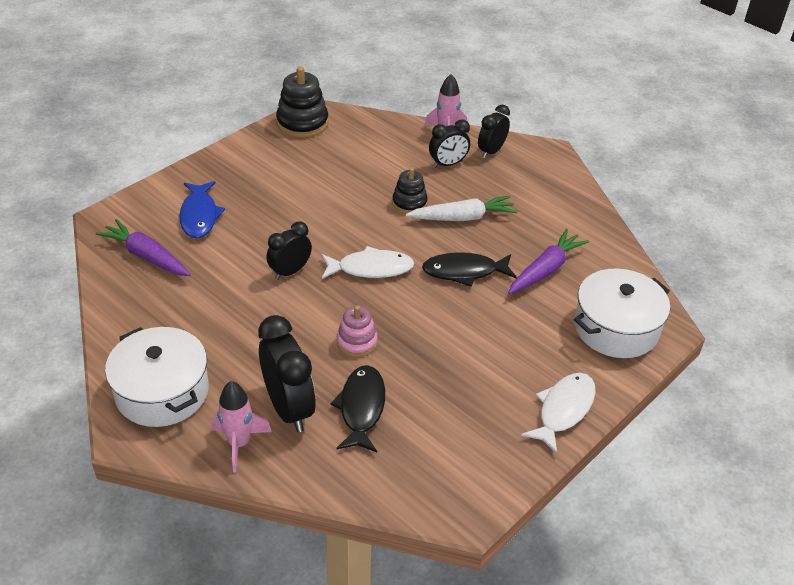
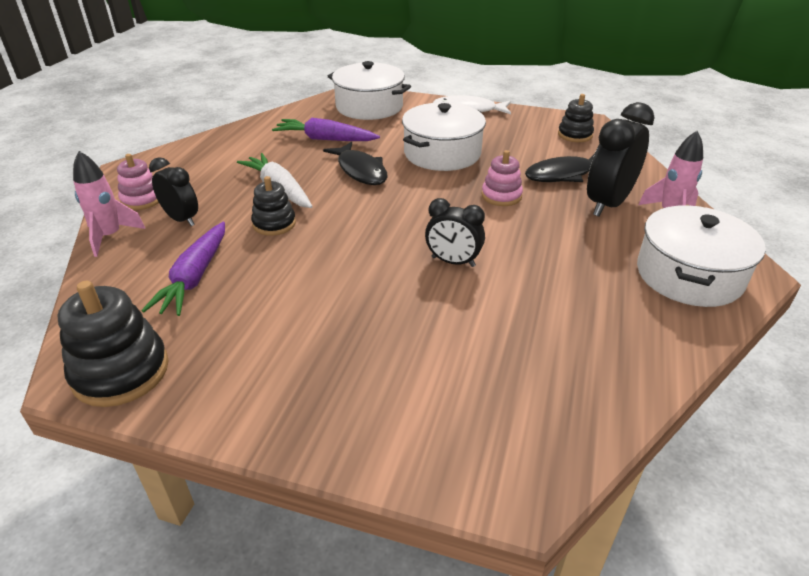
camera: 115 degrees left, 5 degrees down
(146, 256) = (544, 390): purple carrot -> purple carrot (195, 277)
(199, 216) = (423, 379): blue fish -> none
(370, 268) = (401, 216): white fish -> none
(440, 474) = (575, 135): none -> black stacking toy
(464, 338) = (442, 153): none -> white pot
(491, 151) = (142, 199): black clock -> pink stacking toy

